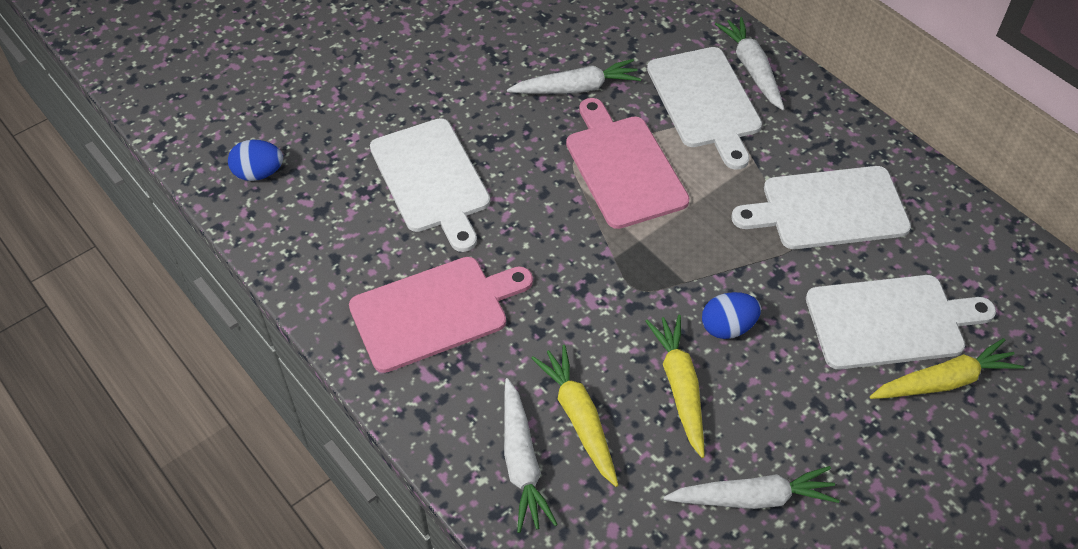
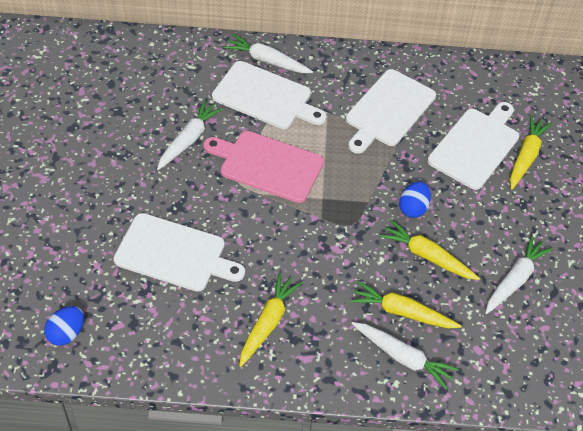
camera: 50 degrees left, 0 degrees up
(434, 311) = (268, 323): pink cutting board -> yellow carrot

